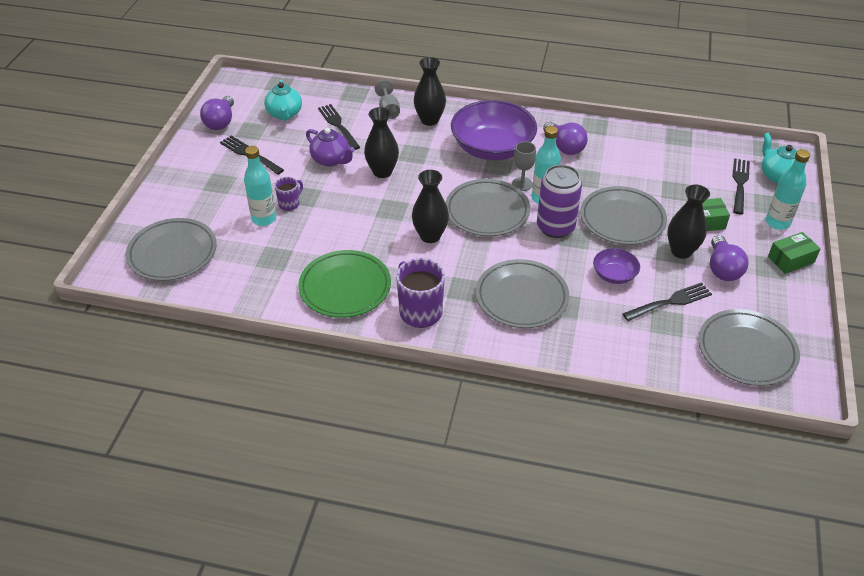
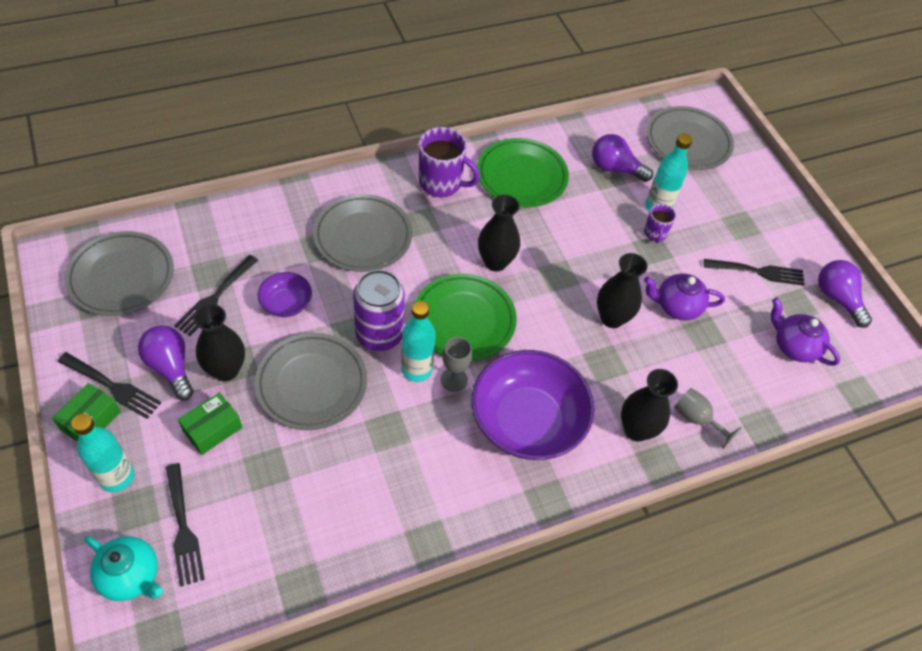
camera: 140 degrees right, 10 degrees up
(284, 114) = (794, 346): turquoise teapot -> purple teapot
(338, 125) = (723, 361): black fork -> black fork (112, 386)
(487, 211) = (464, 320): grey plate -> green plate
(564, 147) = (443, 473): purple light bulb -> purple light bulb (615, 168)

